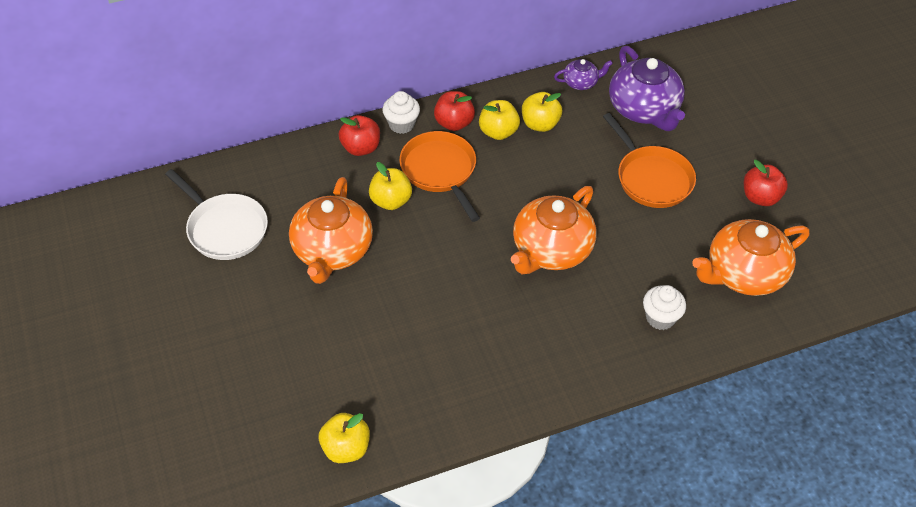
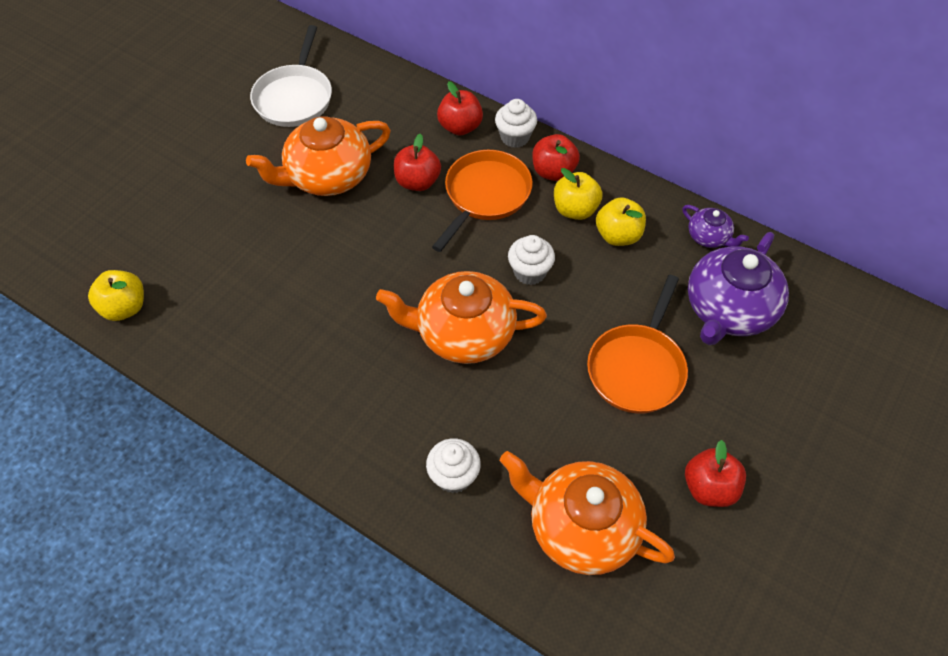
camera: 55 degrees right, 5 degrees up
(391, 201) = (417, 182): yellow apple -> red apple
(530, 186) = (529, 272): none -> white cupcake

